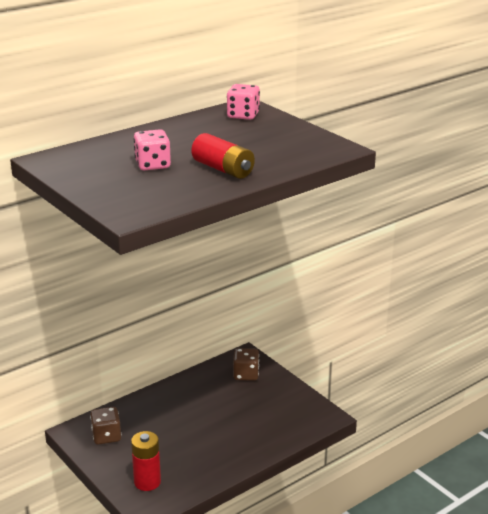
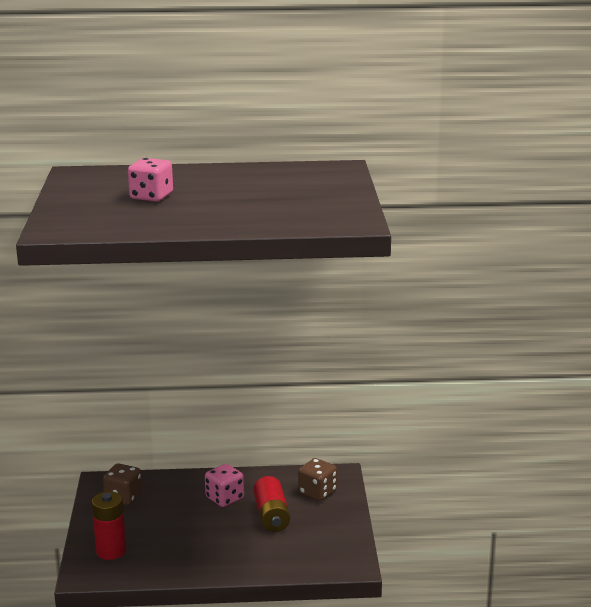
camera: 35 degrees right, 5 degrees down
(223, 169) = (205, 214): red battery -> red battery (271, 516)
(243, 115) = (319, 174): pink dice -> pink dice (224, 498)

